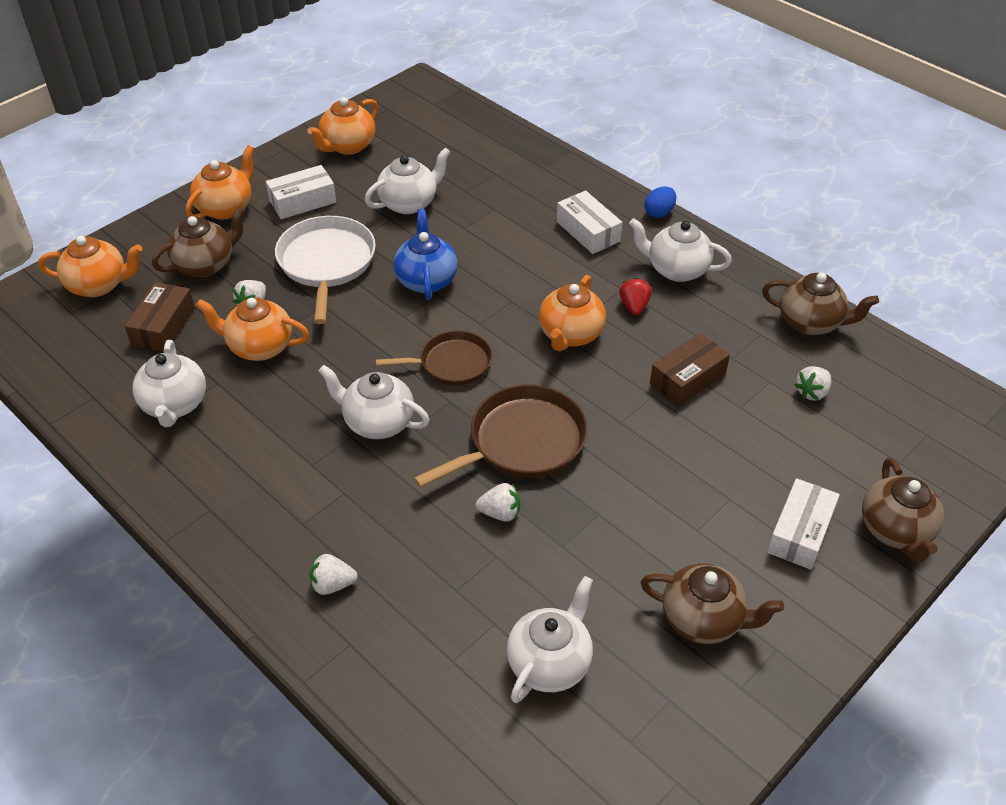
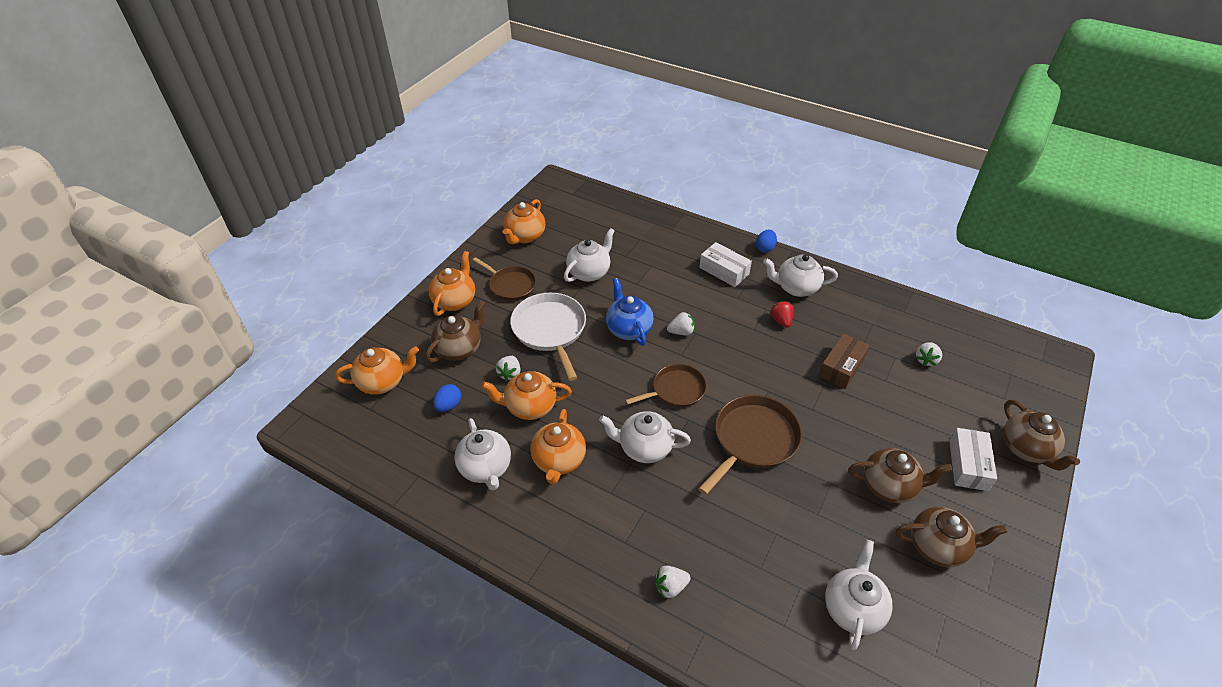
camera: 15 degrees left, 0 degrees up
(163, 326) = (448, 405): brown box -> blue egg
(302, 201) = (511, 285): white box -> brown pan
(500, 513) = (764, 499): white strawberry -> white strawberry (681, 332)
(570, 335) = (748, 351): orange teapot -> orange teapot (559, 461)
(811, 322) = (900, 309): brown teapot -> brown teapot (889, 486)

